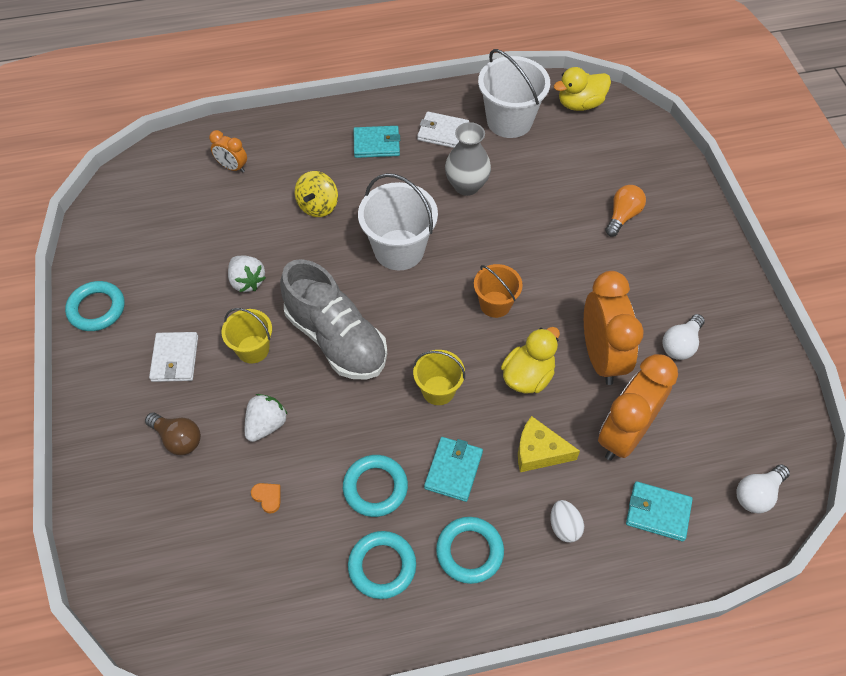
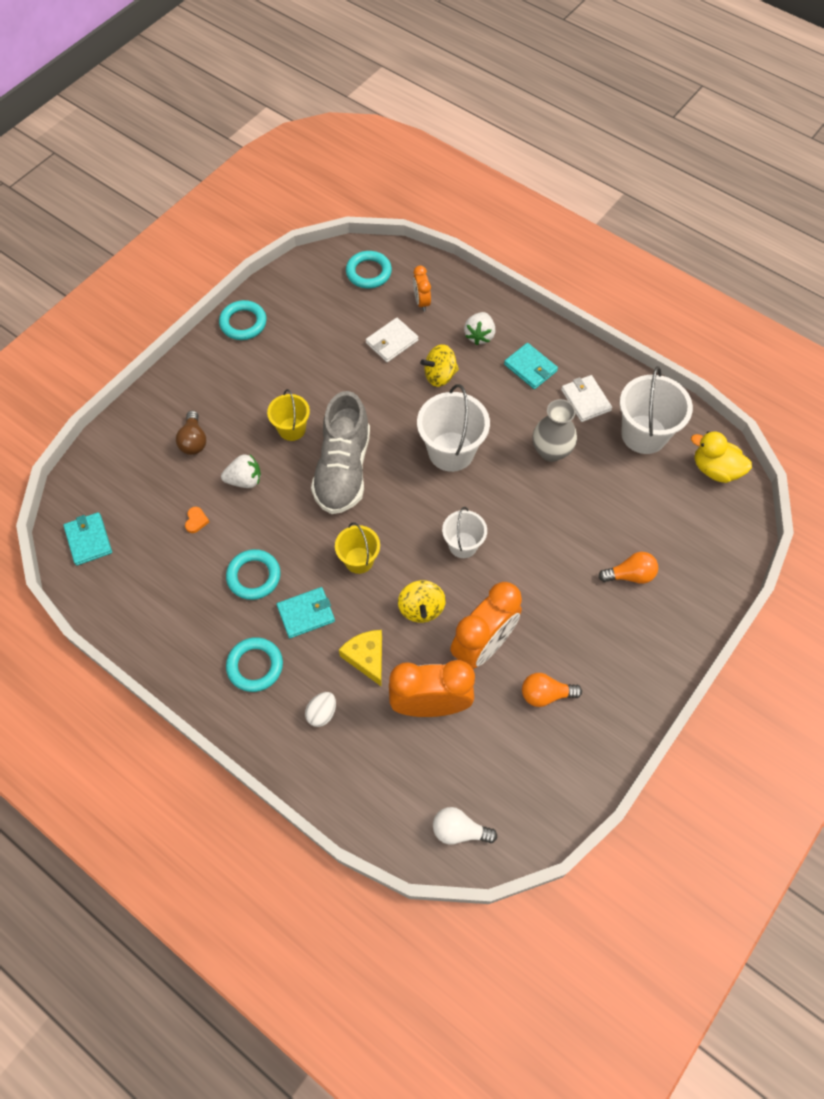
camera: 50 degrees right, 5 degrees up
(175, 359) = (246, 393): white wallet -> white wallet (392, 342)
(247, 281) = (339, 384): white strawberry -> white strawberry (479, 336)
(382, 566) = (203, 621): turquoise ring -> turquoise ring (368, 272)
(495, 304) = (463, 545): orange bucket -> white bucket
(528, 376) = (421, 608): yellow duck -> yellow spinning top
(657, 512) = (385, 768): turquoise wallet -> turquoise wallet (88, 540)
(680, 344) = (545, 694): white light bulb -> orange light bulb

